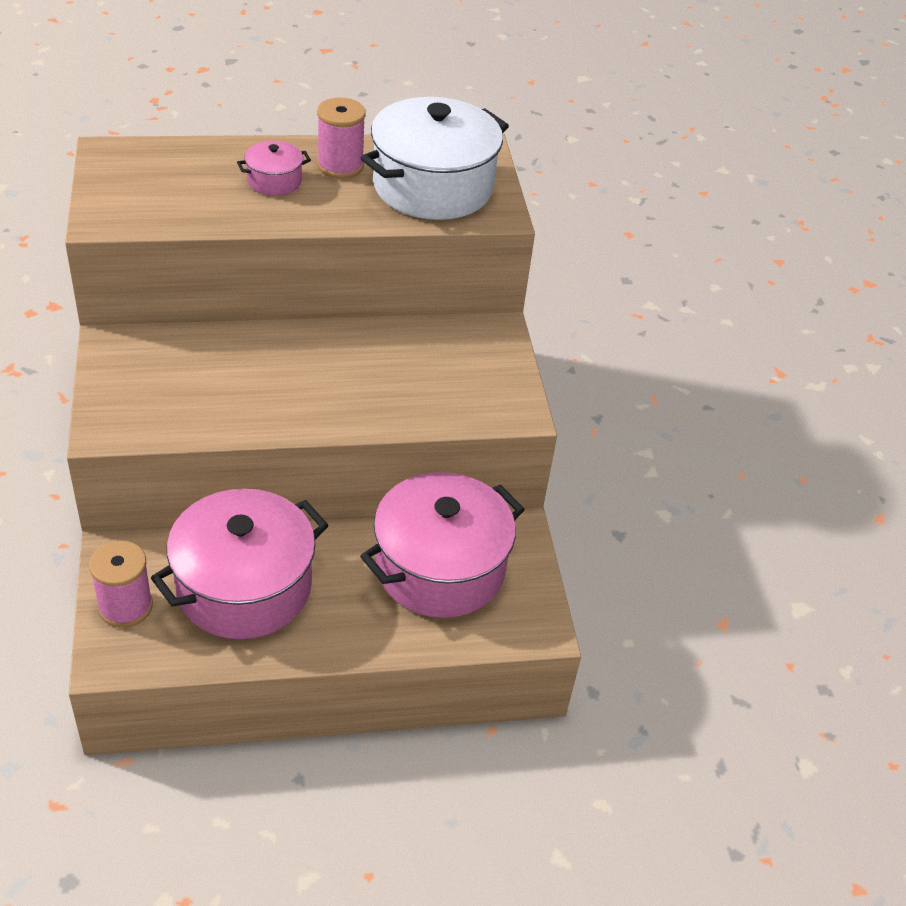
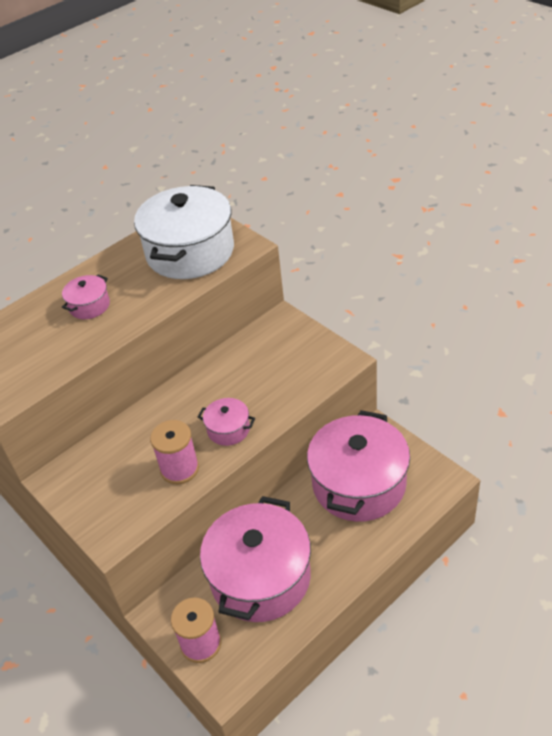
camera: 25 degrees left, 0 degrees up
(322, 404) = (228, 429): none -> pink pot
(340, 166) = (120, 272): pink spool -> pink spool (179, 469)

